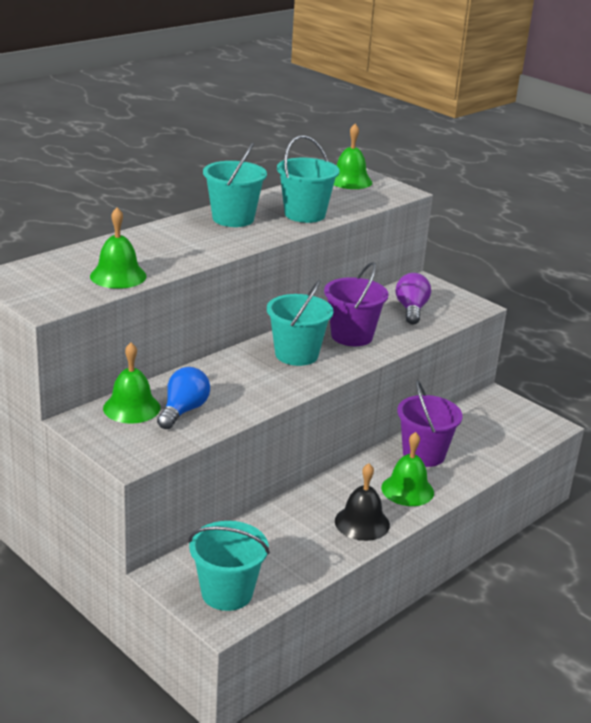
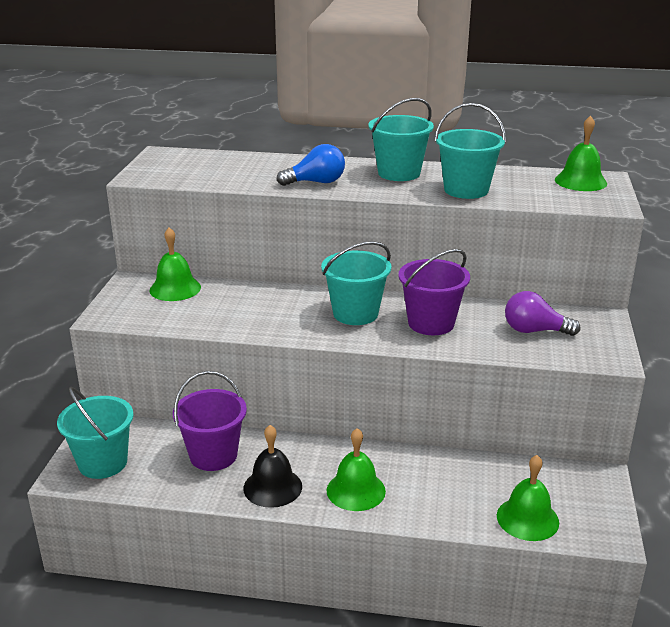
camera: 55 degrees right, 0 degrees up
(118, 276) = (222, 177): green bell -> green bell (527, 518)
(183, 411) = (197, 307): blue light bulb -> blue light bulb (316, 182)
(411, 310) = (534, 331): purple light bulb -> purple light bulb turned 135 degrees counterclockwise
(423, 454) = (426, 475): purple bucket -> purple bucket (213, 455)

